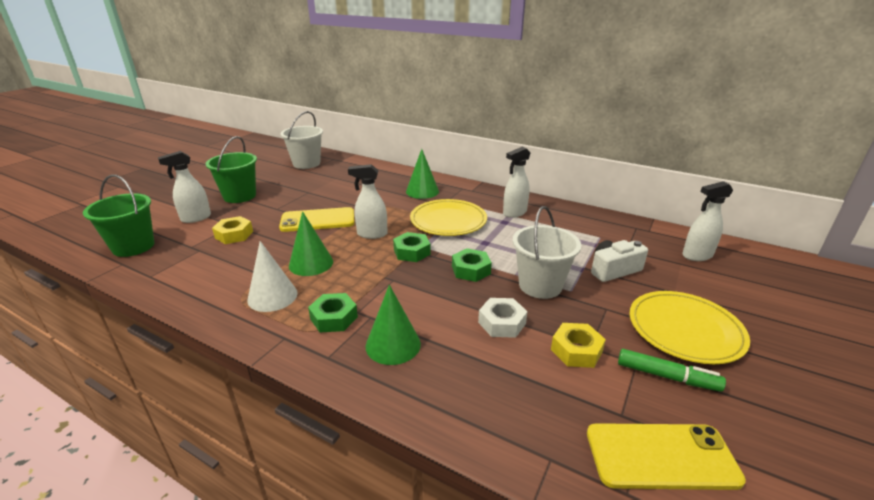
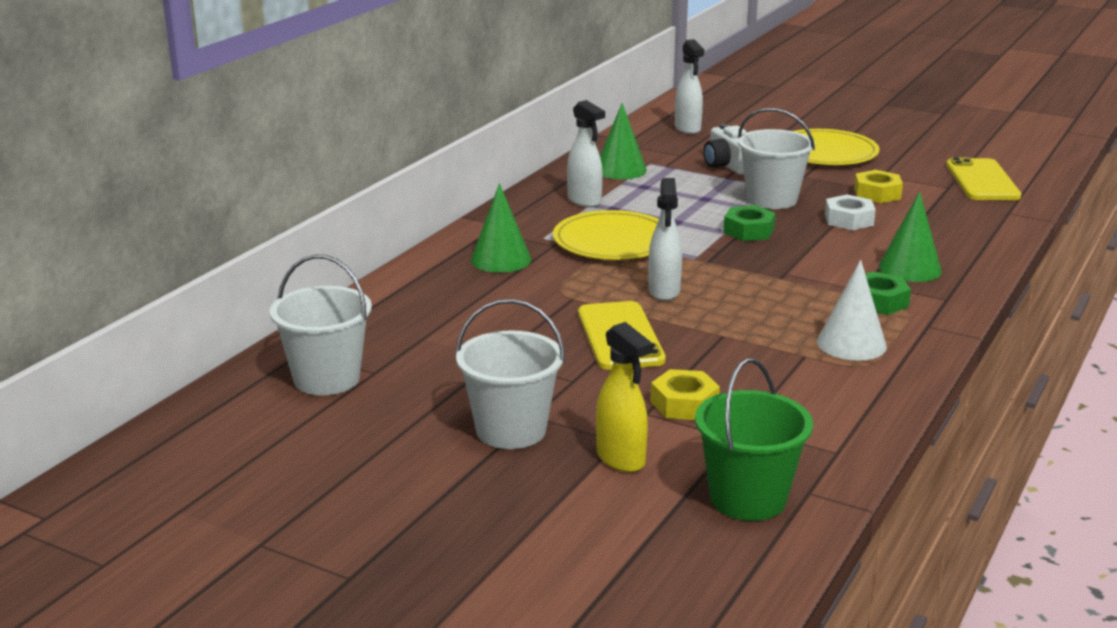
camera: 90 degrees left, 5 degrees down
(195, 218) = (621, 459): white spray bottle -> yellow spray bottle
(240, 196) = (511, 430): green bucket -> white bucket
(311, 263) = (761, 327): green cone -> green cone (620, 170)
(412, 252) = (712, 263): green nut -> none
(667, 376) = (894, 167): green marker -> none

